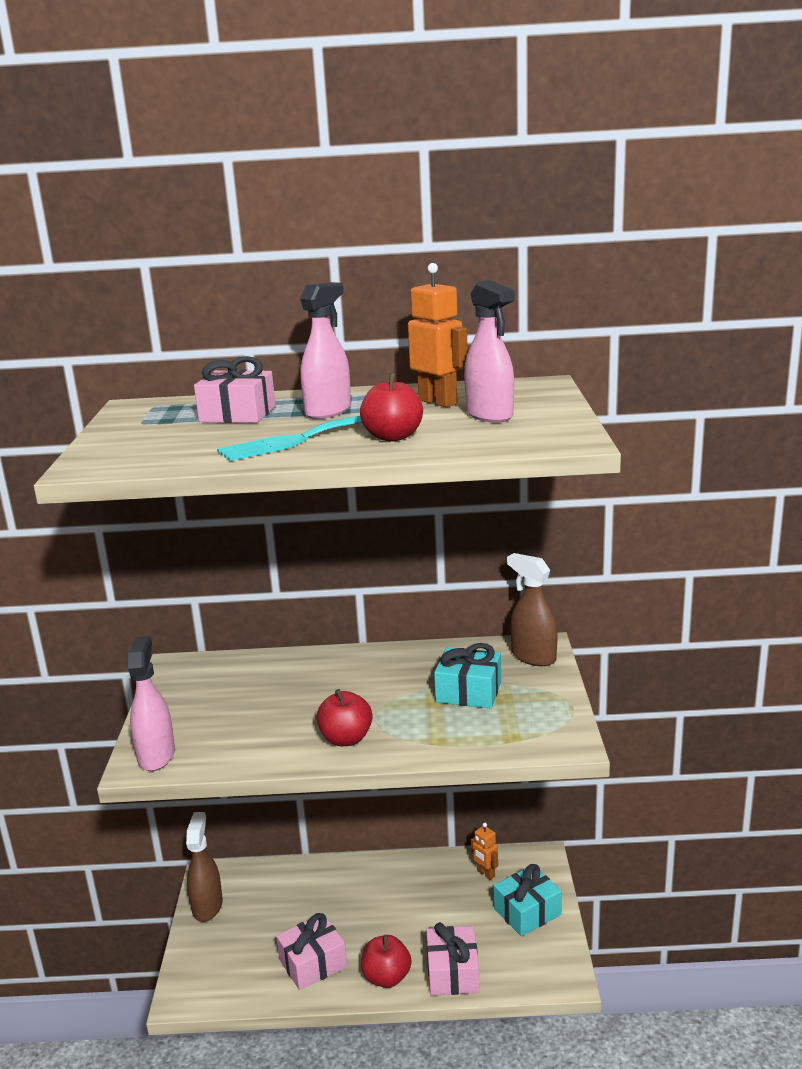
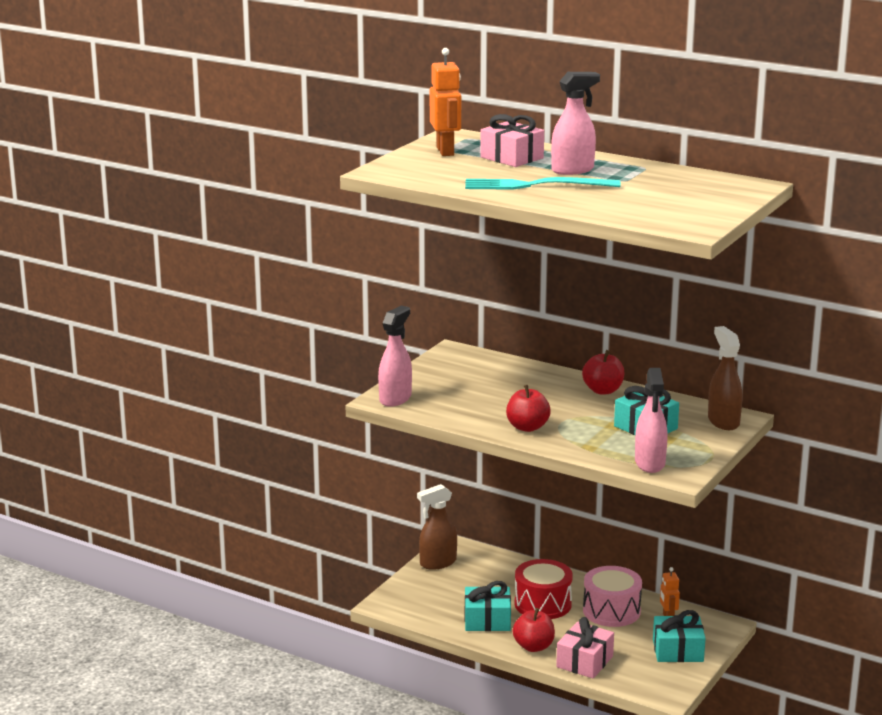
camera: 30 degrees right, 0 degrees up
(207, 906) = (437, 563): brown spray bottle -> brown spray bottle turned 150 degrees counterclockwise
(313, 963) = (487, 620): pink gift -> turquoise gift
(354, 912) = (543, 604): none -> red drum
(393, 437) = (586, 198): red apple -> red apple (603, 390)
(427, 890) = (611, 611): none -> pink drum
(438, 402) = (657, 181): orange robot -> orange robot (445, 151)
(489, 415) = (674, 199): pink spray bottle -> pink spray bottle (650, 463)

